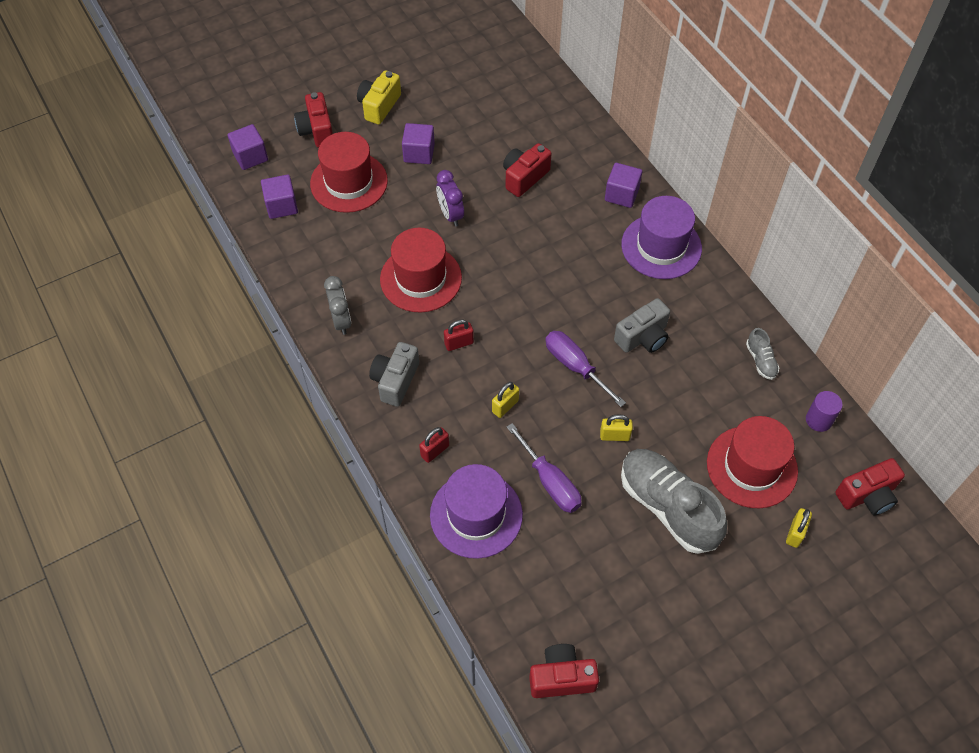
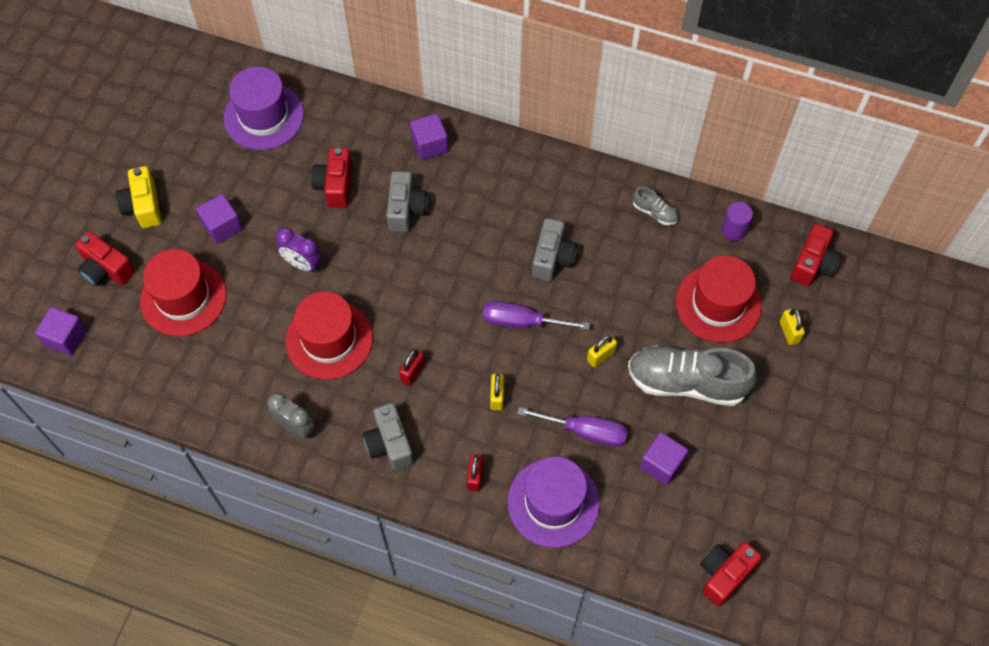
camera: 40 degrees left, 5 degrees up
(281, 206) = (141, 363): purple cube -> purple cube (661, 464)
(561, 227) = (406, 210): none -> grey camera
(661, 246) = (500, 169): purple hat -> purple hat (263, 116)

